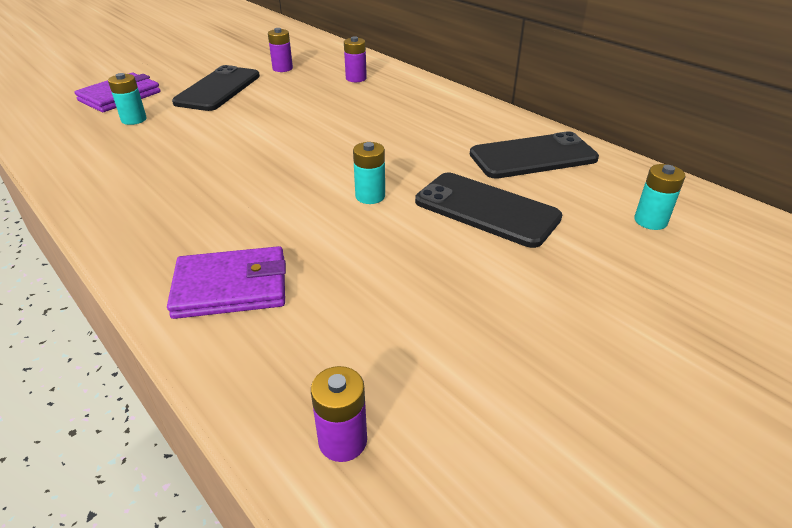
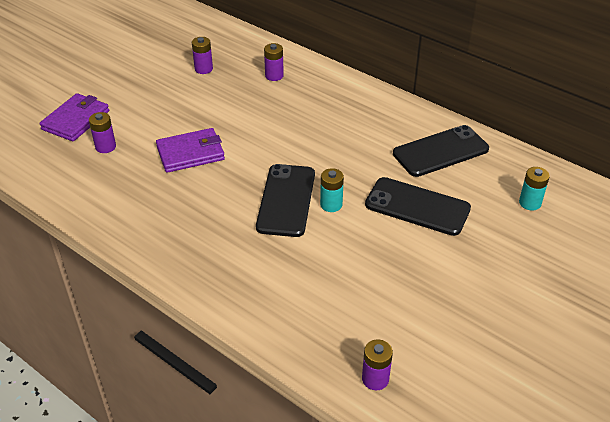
camera: 10 degrees left, 5 degrees up
(134, 120) = (105, 147): turquoise battery -> purple battery
(218, 89) = (159, 102): black phone -> black phone (286, 200)
(231, 287) = (266, 292): purple wallet -> purple wallet (190, 153)

